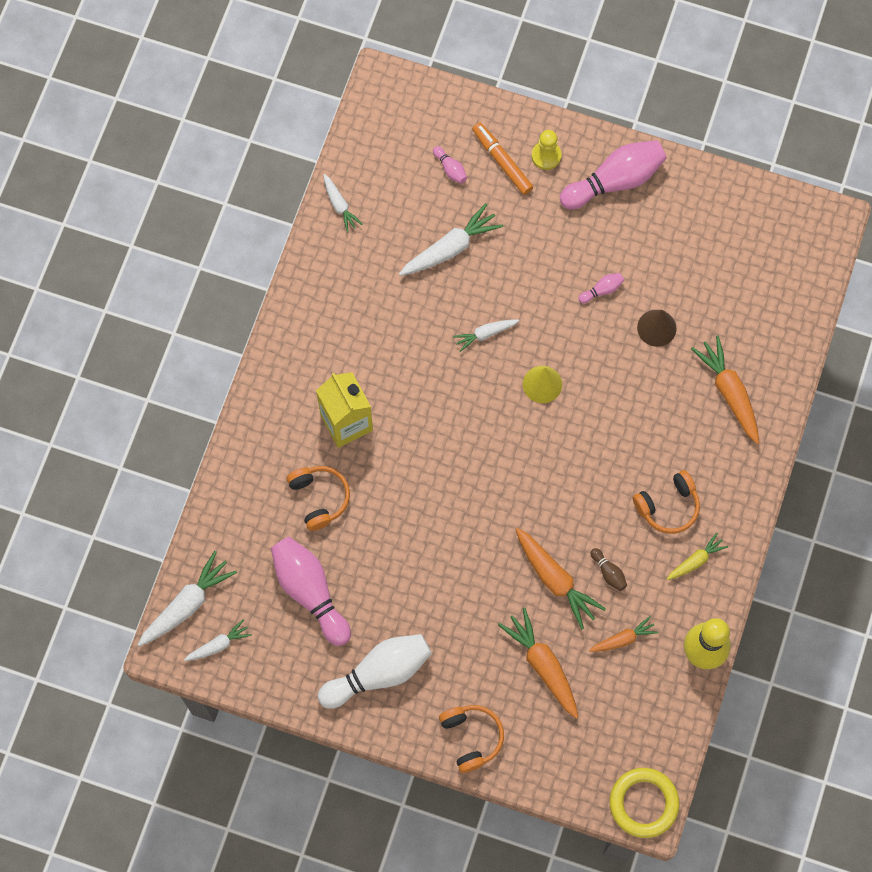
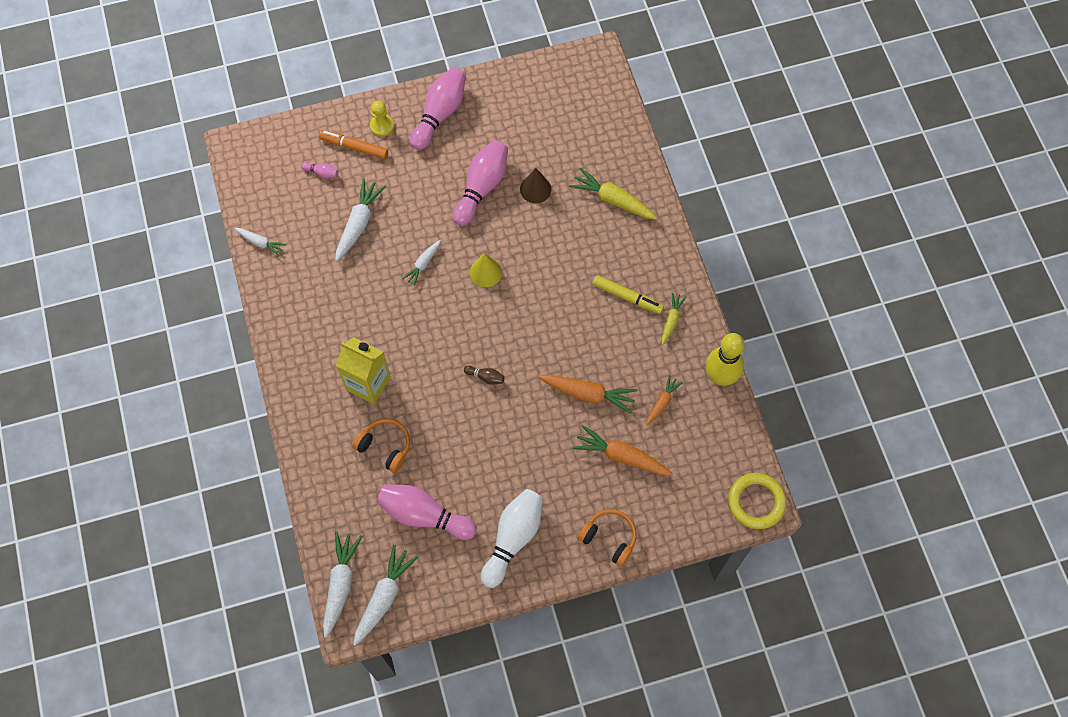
camera: 35 degrees left, 5 degrees down
(219, 645) = (384, 597): white carrot -> white carrot, size x1.71
(602, 290) = (482, 187): pink bowling pin -> pink bowling pin, size x2.34
(608, 572) = (620, 365): brown bowling pin -> brown bowling pin (485, 377)
(668, 506) = (627, 297): orange headphones -> yellow marker
(729, 392) = (613, 200): orange carrot -> yellow carrot

